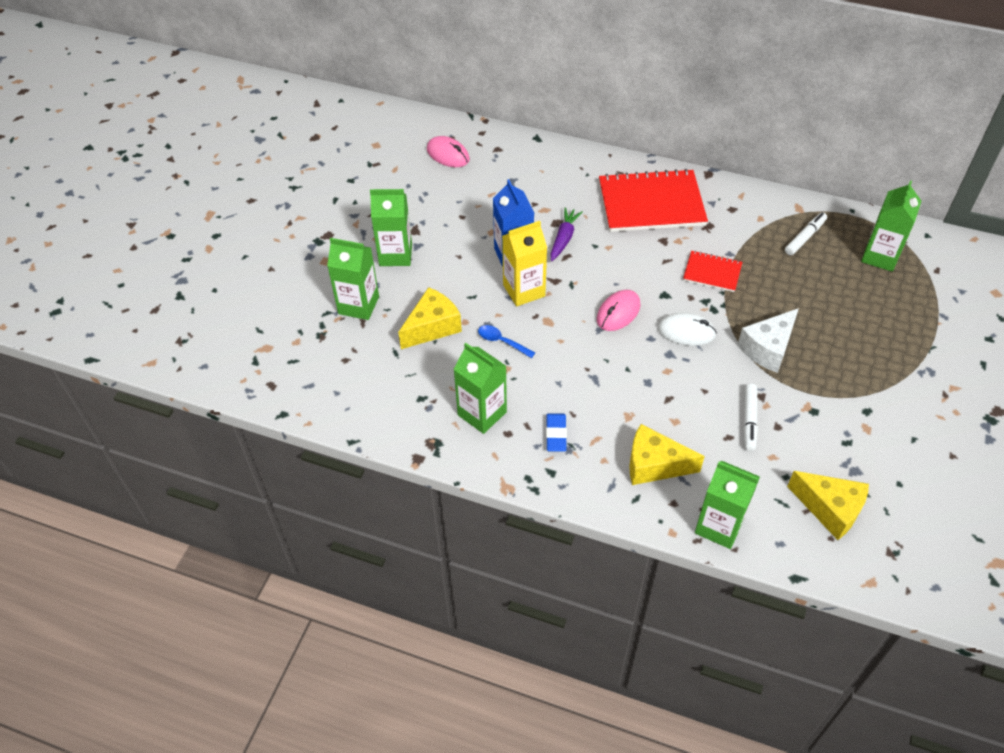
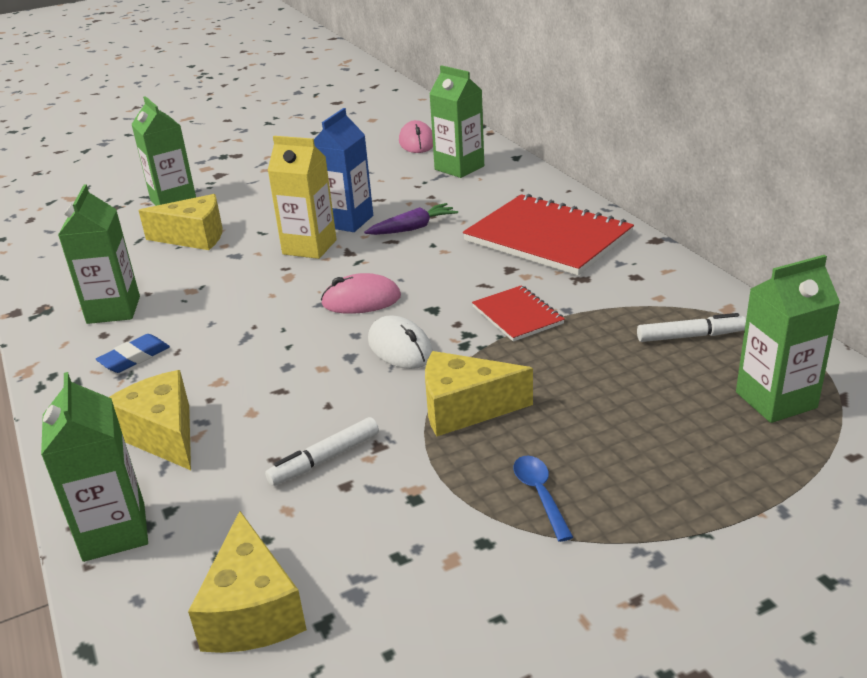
camera: 45 degrees right, 20 degrees down
(395, 254) = (258, 184): green carton -> green carton (459, 168)
(502, 341) = (224, 271): blue spoon -> blue spoon (540, 494)
(768, 348) = (464, 409): white cheese -> yellow cheese

